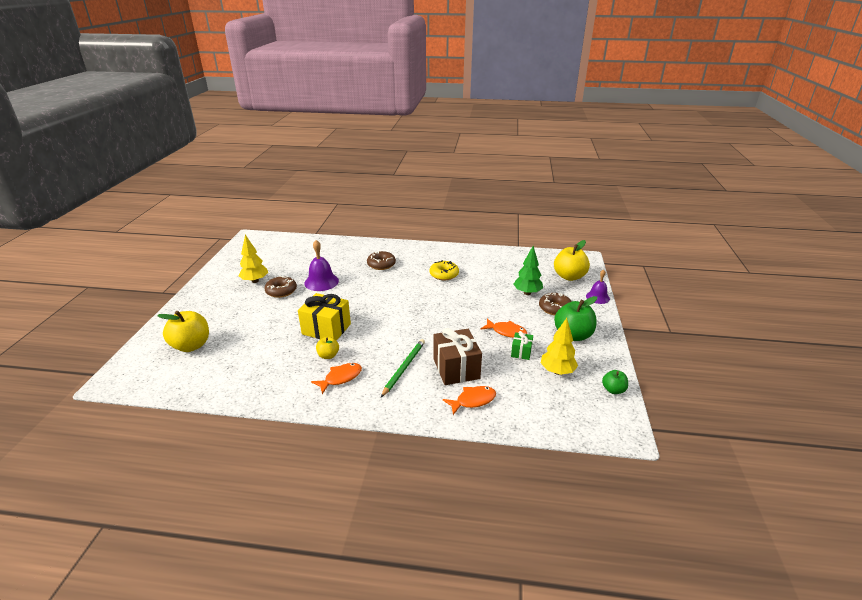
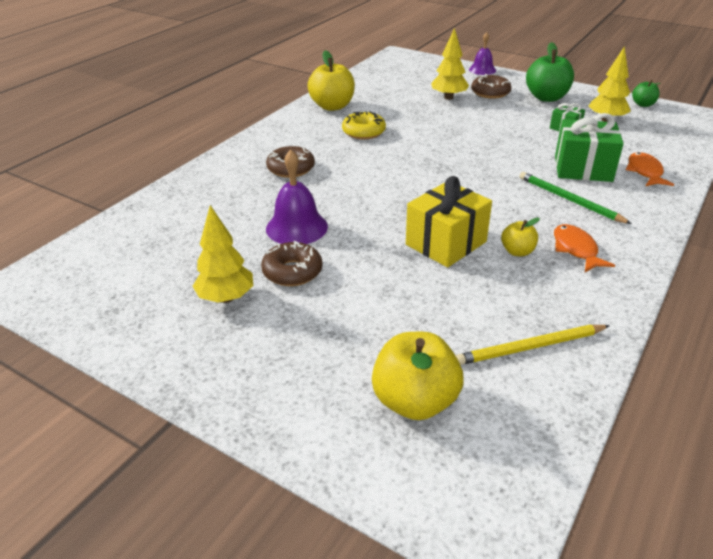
camera: 65 degrees left, 5 degrees up
(237, 373) = (530, 347): none -> yellow pencil
(456, 369) = (583, 168): brown gift -> green gift
(506, 332) = (522, 126): orange fish -> none
(527, 293) = (448, 97): green tree -> yellow tree
(569, 276) = (431, 70): yellow apple -> yellow apple (332, 106)

